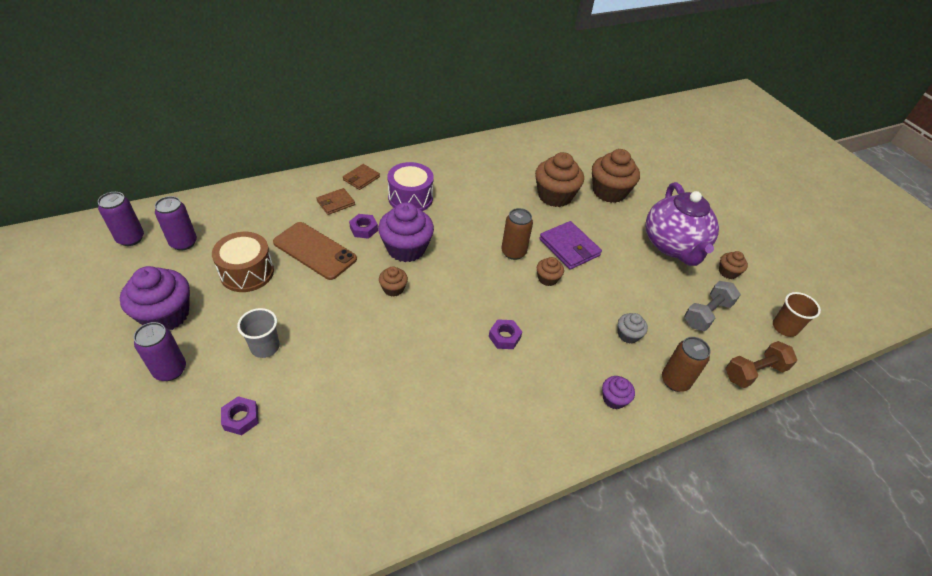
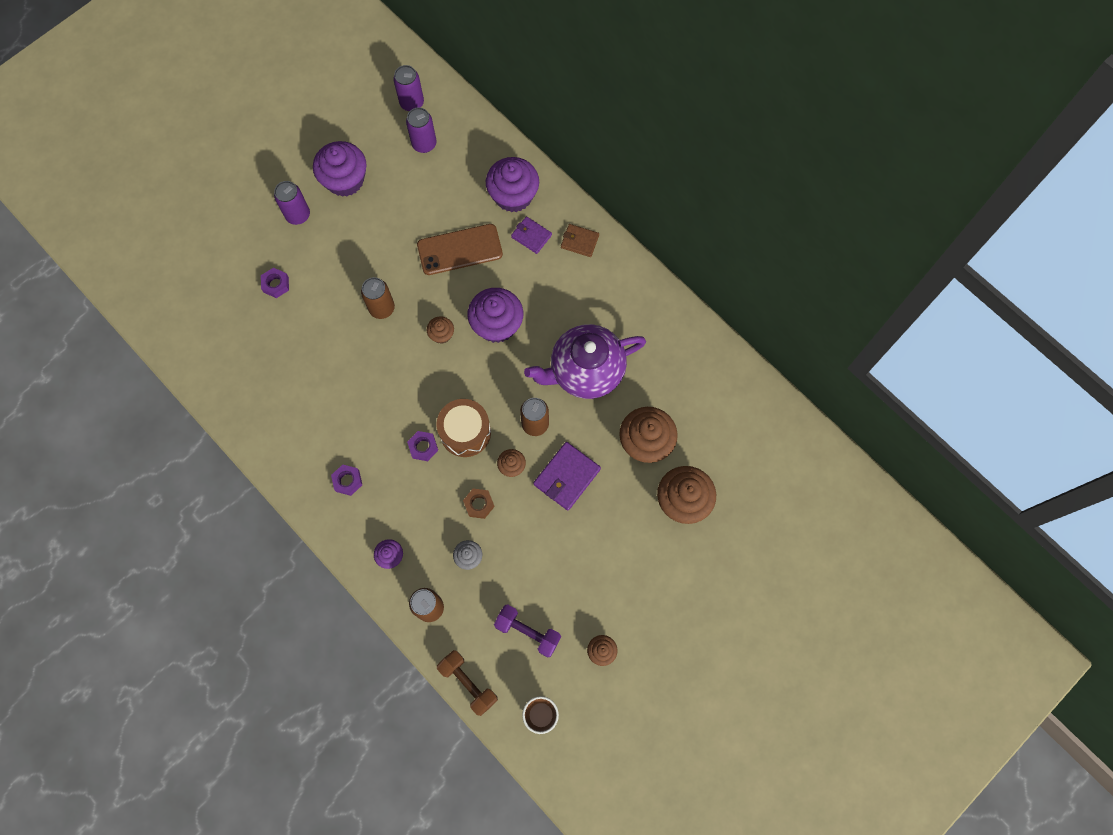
camera: 75 degrees right, 25 degrees up
(247, 272) = (411, 211): brown drum -> brown drum (465, 432)
(265, 347) = (342, 266): grey cup -> none
(288, 202) = (513, 195): none -> purple cupcake
(314, 251) = (460, 249): brown phone -> brown phone turned 60 degrees clockwise
(336, 203) = (531, 236): brown wallet -> purple wallet
(336, 326) = (382, 308): none -> brown can
(363, 229) = (506, 277): purple nut -> purple nut (347, 481)
(410, 198) = (571, 300): purple drum -> none
(577, 312) = (479, 504): none -> brown nut
(673, 246) = (618, 587): purple teapot -> purple teapot (585, 371)
(707, 314) = (528, 632): grey dumbbell -> purple dumbbell

